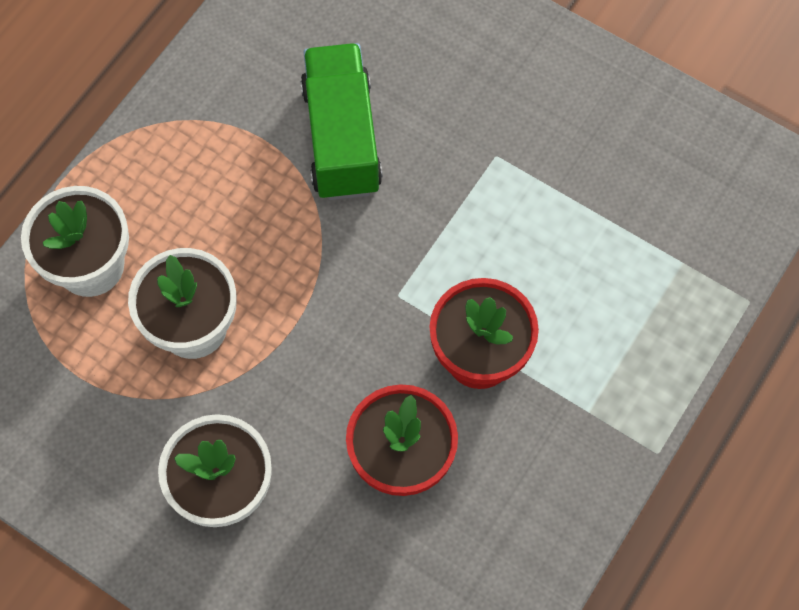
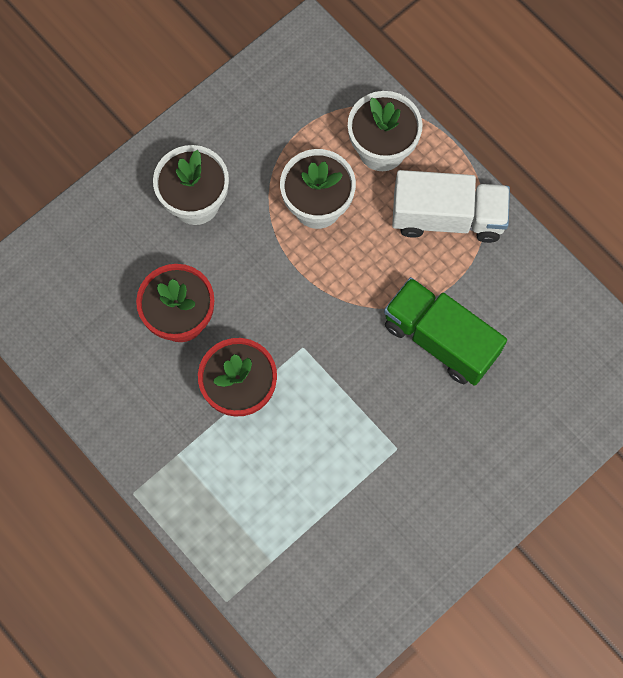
camera: 105 degrees right, 5 degrees up
(173, 165) = (447, 217): none -> white truck
(342, 138) = (440, 339): green truck -> green truck turned 150 degrees counterclockwise

